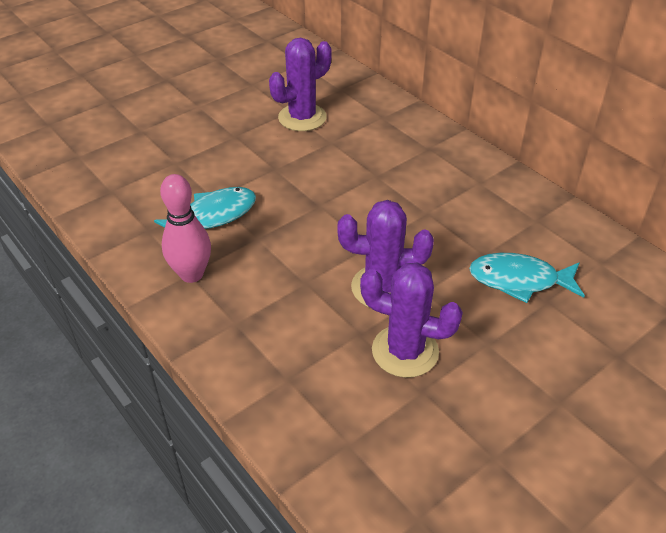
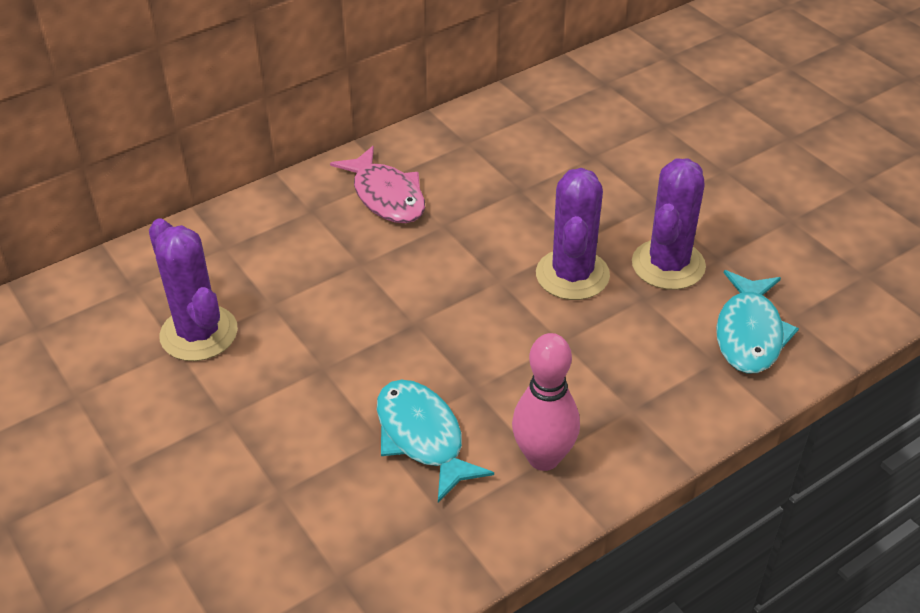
camera: 85 degrees left, 0 degrees up
(453, 181) = (386, 196): none -> pink fish
(519, 280) = (563, 170): turquoise fish -> turquoise fish (749, 333)

